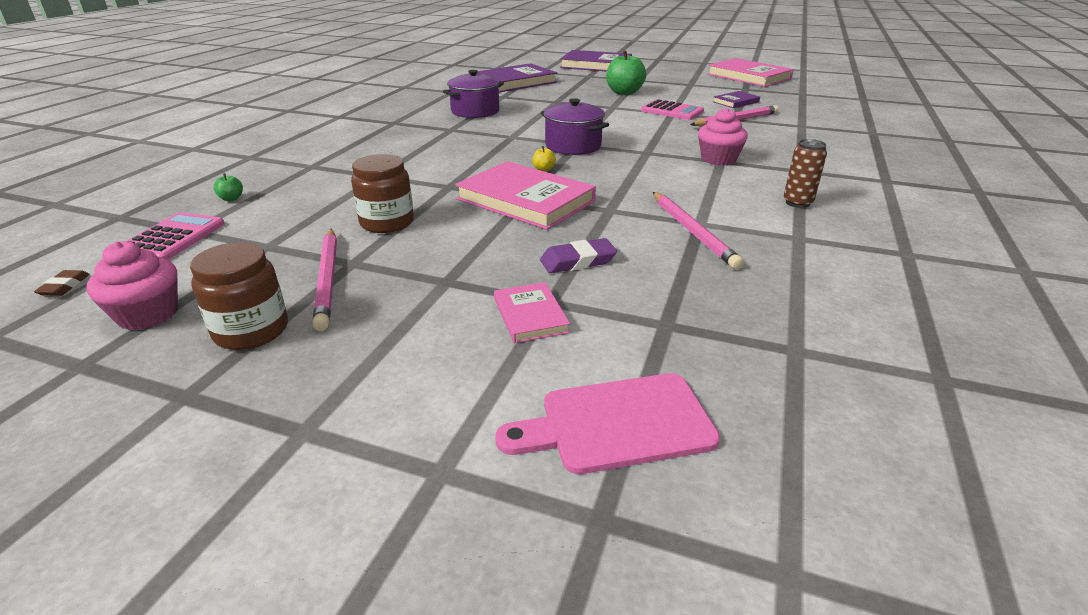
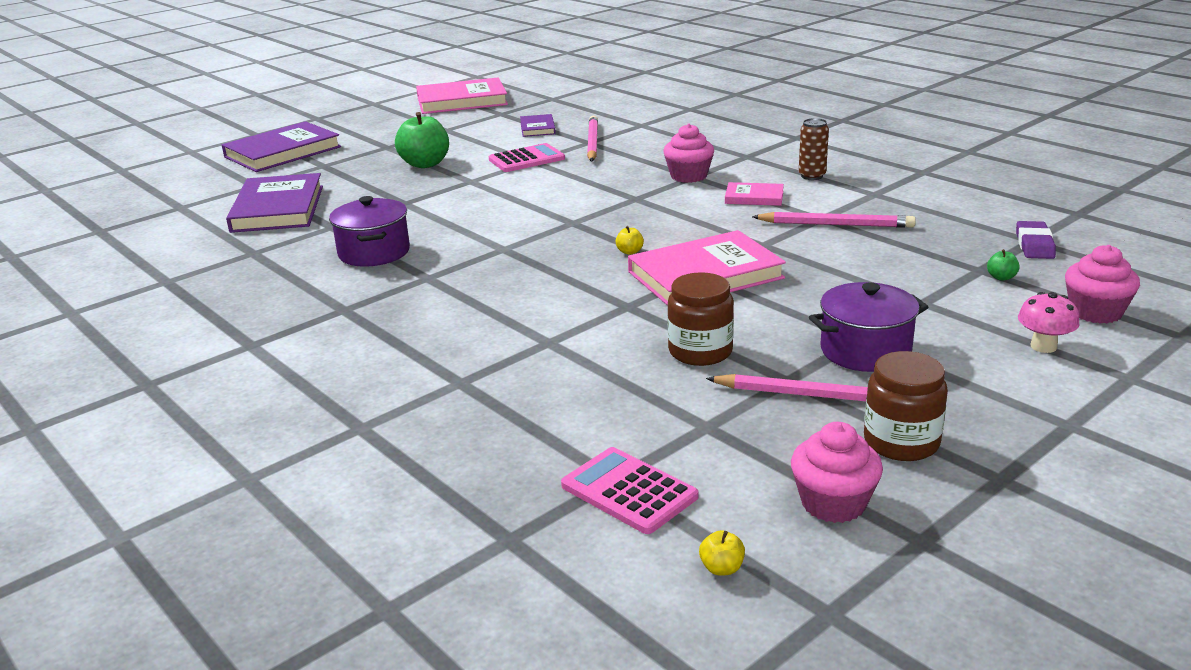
camera: 60 degrees left, 5 degrees down
(64, 286) = (722, 568): brown eraser -> yellow apple
(231, 199) = (527, 446): green apple -> green apple (1001, 277)
(491, 391) = (1043, 346): none -> pink mushroom
(530, 315) = (941, 314): pink book -> pink book (754, 197)
(573, 146) = (576, 225): purple pot -> purple pot (865, 351)
(578, 261) = (858, 278): purple eraser -> purple eraser (1034, 245)
(617, 424) = (1095, 312): pink cutting board -> pink cupcake

